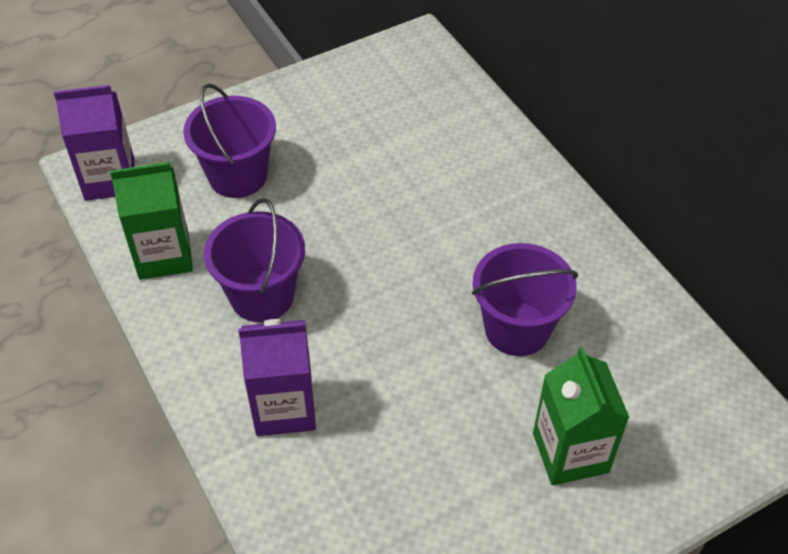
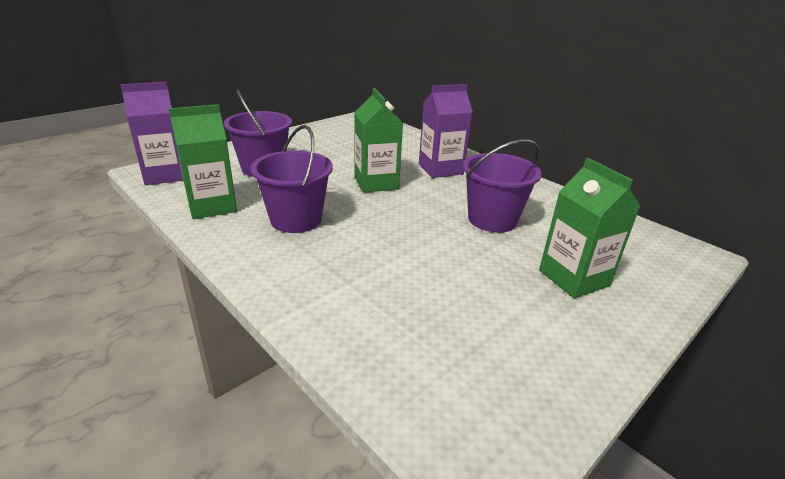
camera: 15 degrees left, 20 degrees down
(284, 408) = (333, 277): purple carton -> purple carton (440, 169)
(385, 227) = (376, 183): none -> green carton

